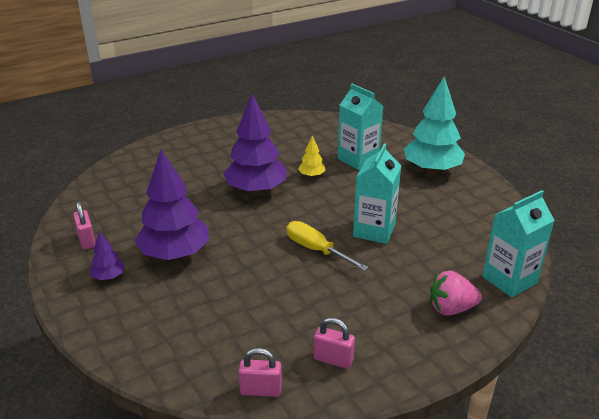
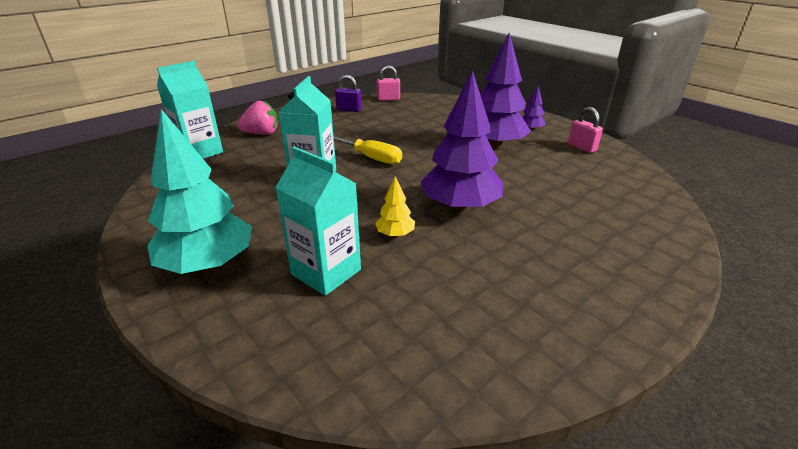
camera: 170 degrees right, 0 degrees up
(333, 359) = (349, 110): pink padlock -> purple padlock

